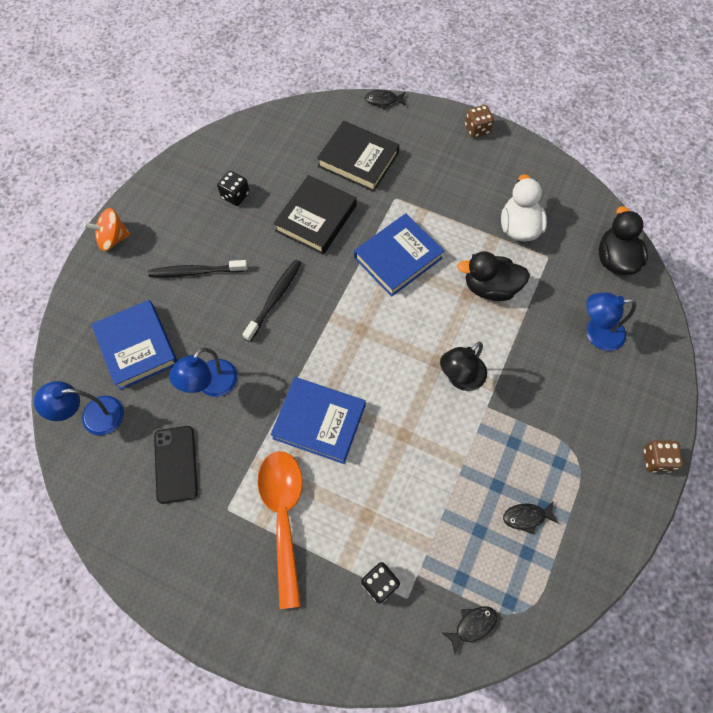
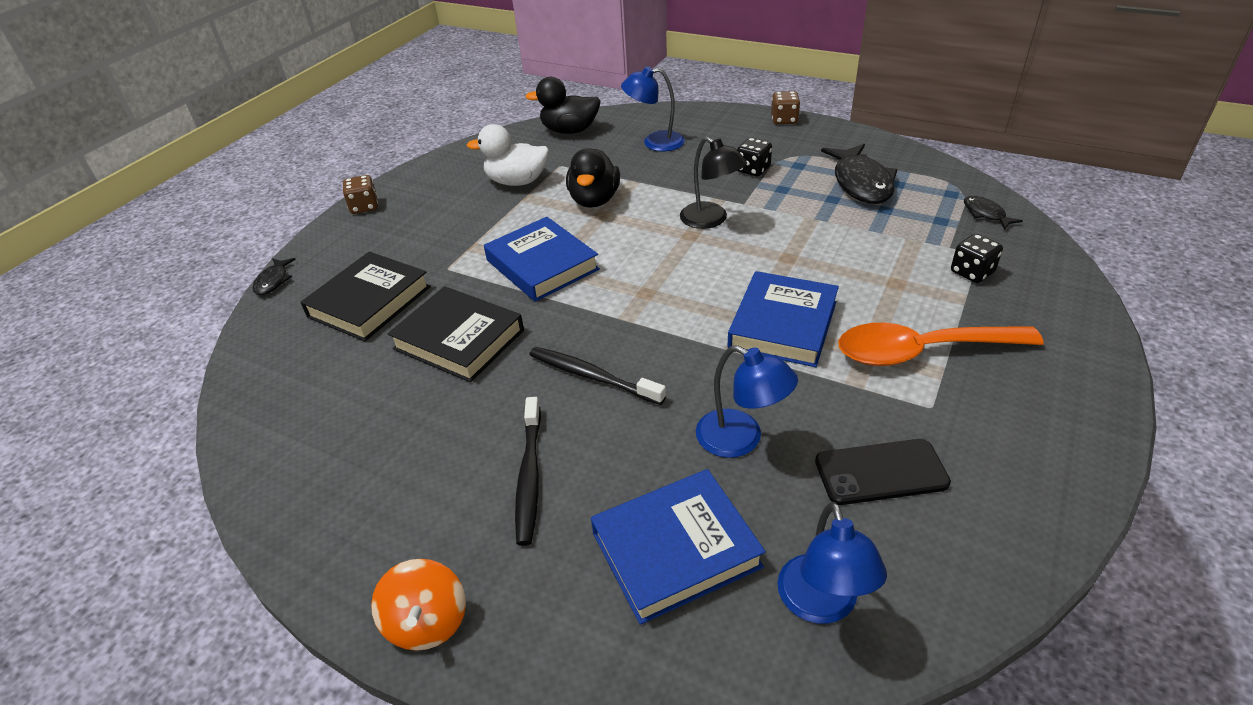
camera: 85 degrees left, 25 degrees down
(235, 195) = (385, 435): black dice -> black dice (753, 170)
(526, 517) = (861, 183): black fish -> black fish, size x2.03
(596, 333) = (655, 142): blue lamp -> blue lamp turned 90 degrees clockwise

